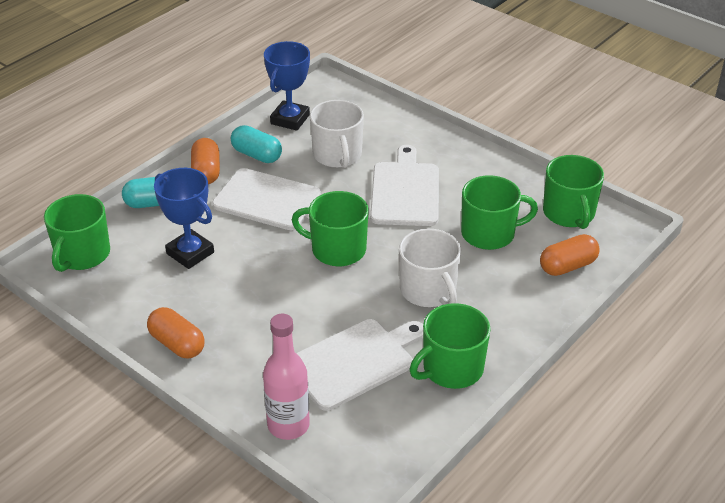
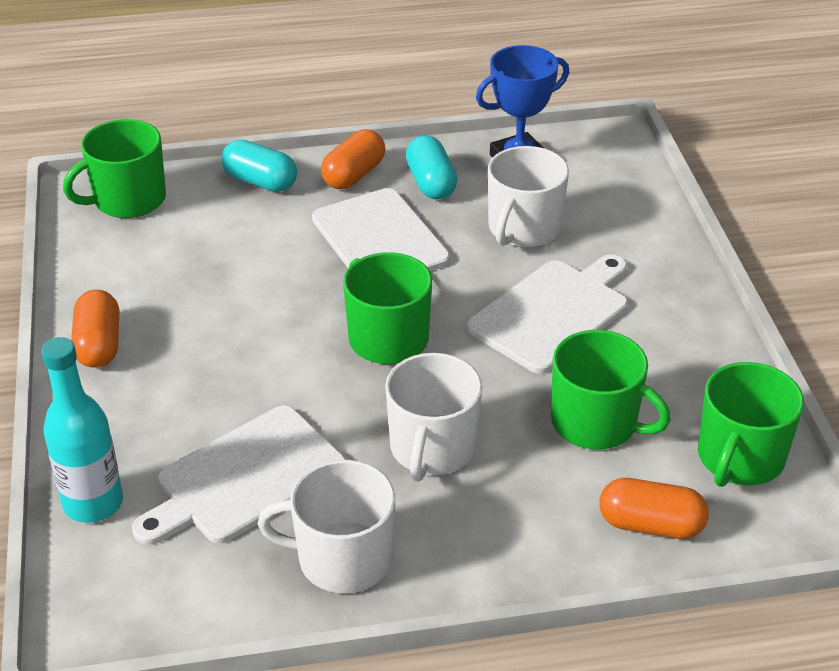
camera: 40 degrees right, 0 degrees up
(190, 253) = (229, 255): blue trophy -> none
(288, 425) = (93, 503): pink bottle -> turquoise bottle
(354, 362) = (245, 478): white cutting board -> white cutting board turned 135 degrees clockwise
(451, 369) = (342, 558): green mug -> white mug

